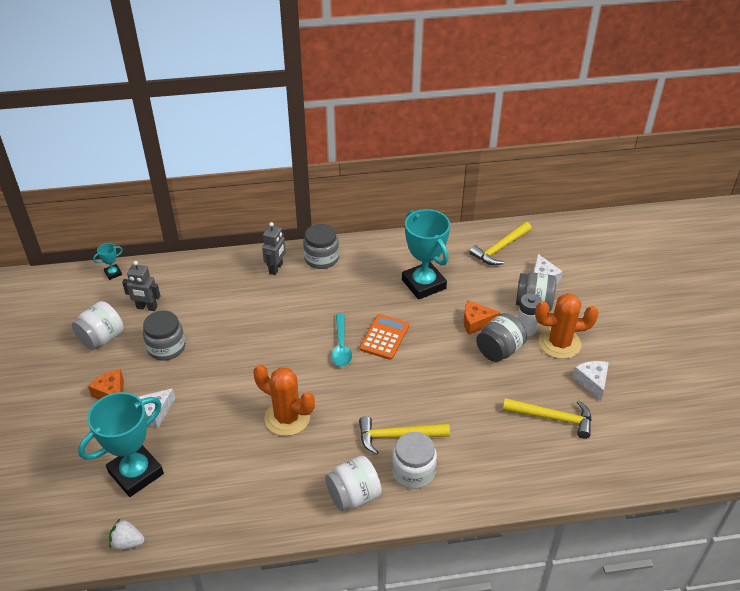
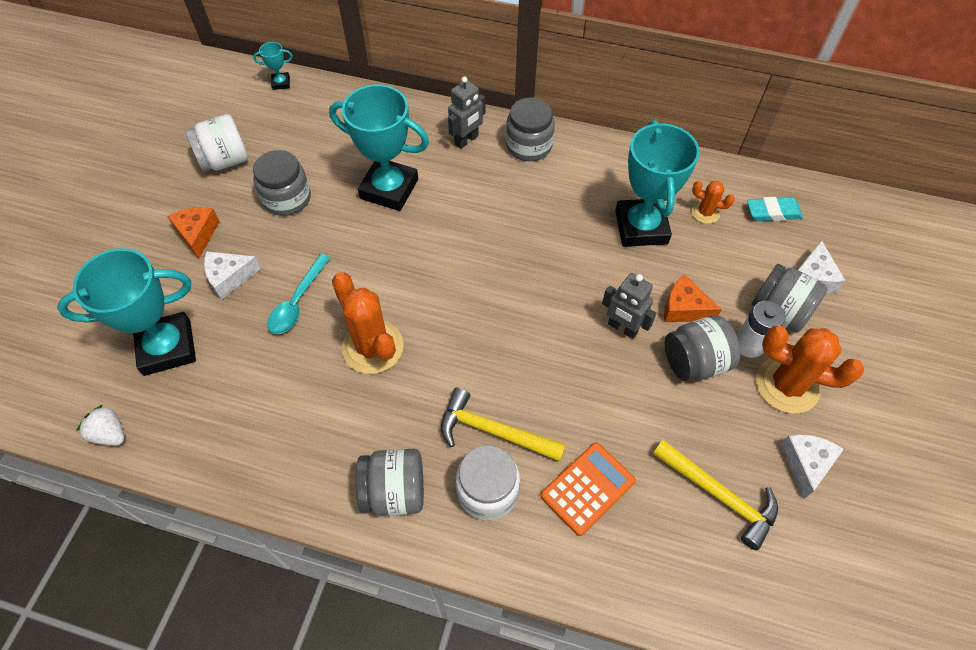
camera: 25 degrees right, 15 degrees up
(147, 307) = (293, 139): grey robot -> grey robot (622, 328)
(239, 317) = (389, 189): none -> turquoise trophy
(341, 346) = (490, 275): turquoise spoon -> turquoise spoon (297, 302)
(353, 496) = (395, 491): white jar -> grey jar
(384, 337) = (550, 283): orange calculator -> orange calculator (587, 488)
(459, 262) = (705, 213): none -> orange cactus
(500, 249) = (773, 212): yellow hammer -> turquoise eraser

